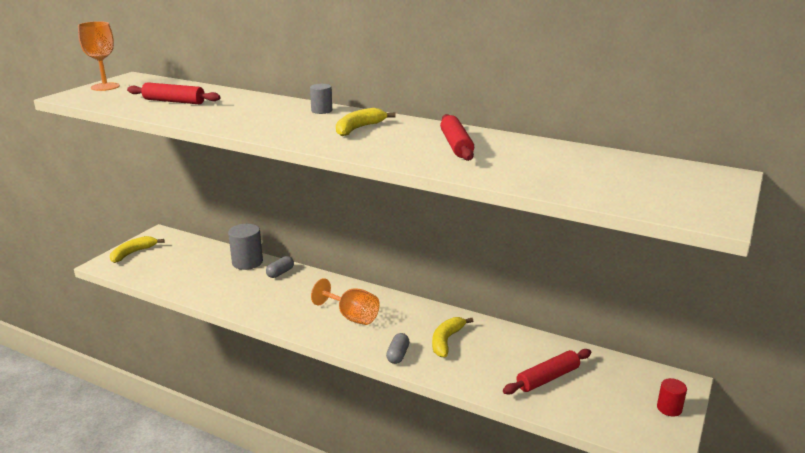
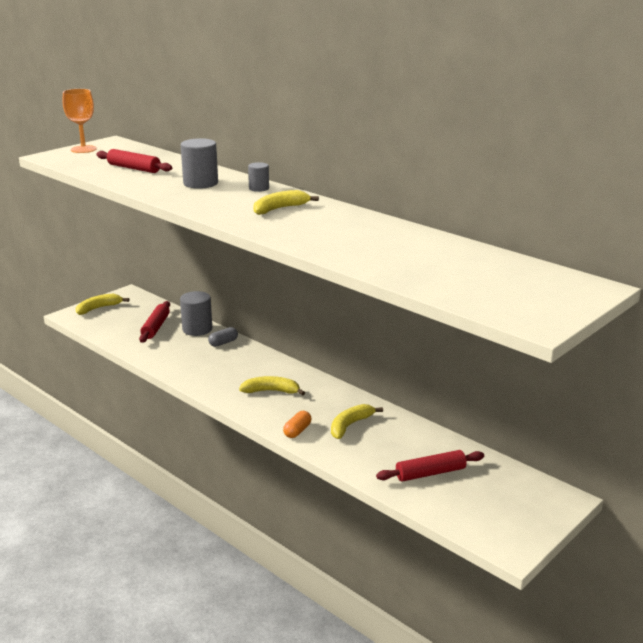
camera: 15 degrees right, 0 degrees up
(257, 110) = (200, 183): none -> grey cylinder
(352, 316) = (271, 391): orange goblet -> yellow banana
(398, 355) = (297, 431): grey capsule -> orange capsule
(456, 145) = (357, 233): red rolling pin -> red rolling pin (156, 327)
(669, 408) = (537, 519): red cylinder -> none

